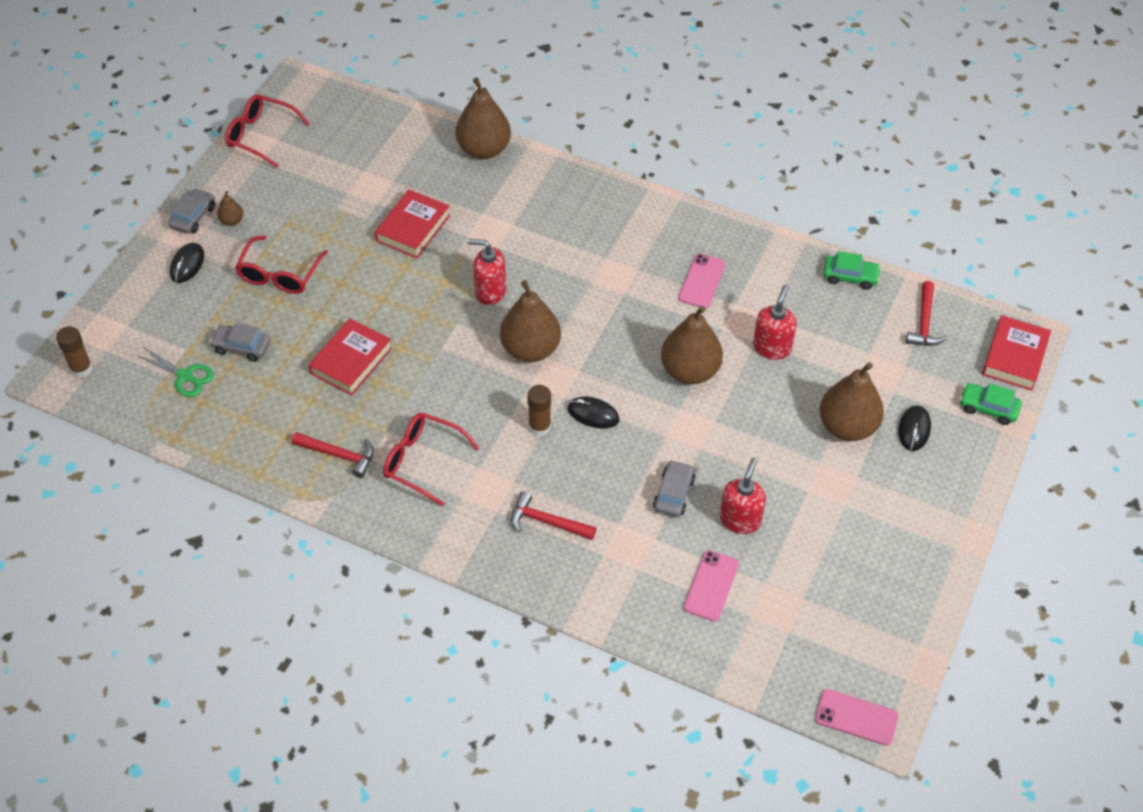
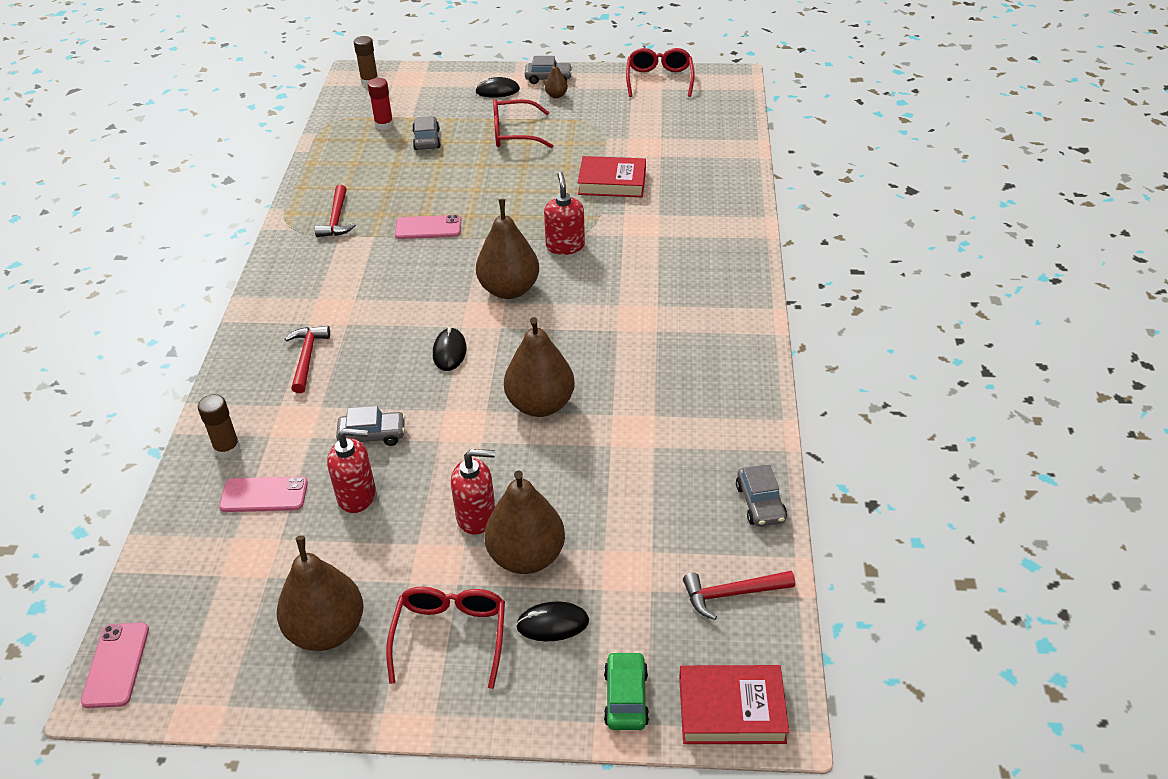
camera: 70 degrees right, 10 degrees down
(185, 376) = (384, 125): green scissors -> red glue stick
(351, 361) = (441, 195): red book -> none
(422, 461) = (348, 264): red glasses -> red glasses (450, 635)
(484, 149) = (739, 192): brown pear -> brown pear (327, 630)
(539, 426) = (418, 321): brown glue stick -> brown glue stick (227, 448)
(702, 281) = (670, 381): pink phone -> pink phone (428, 228)
(772, 347) = (609, 461): red soap dispenser -> red soap dispenser (477, 516)
(850, 277) = (760, 503): green car -> grey car

